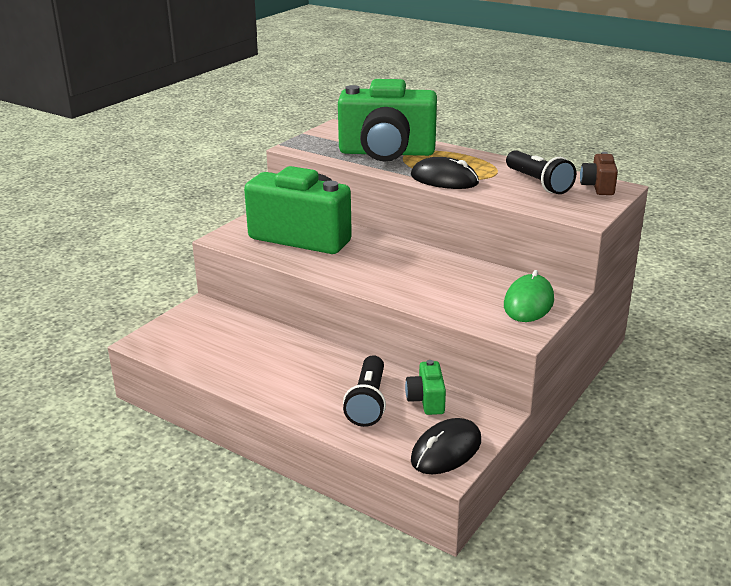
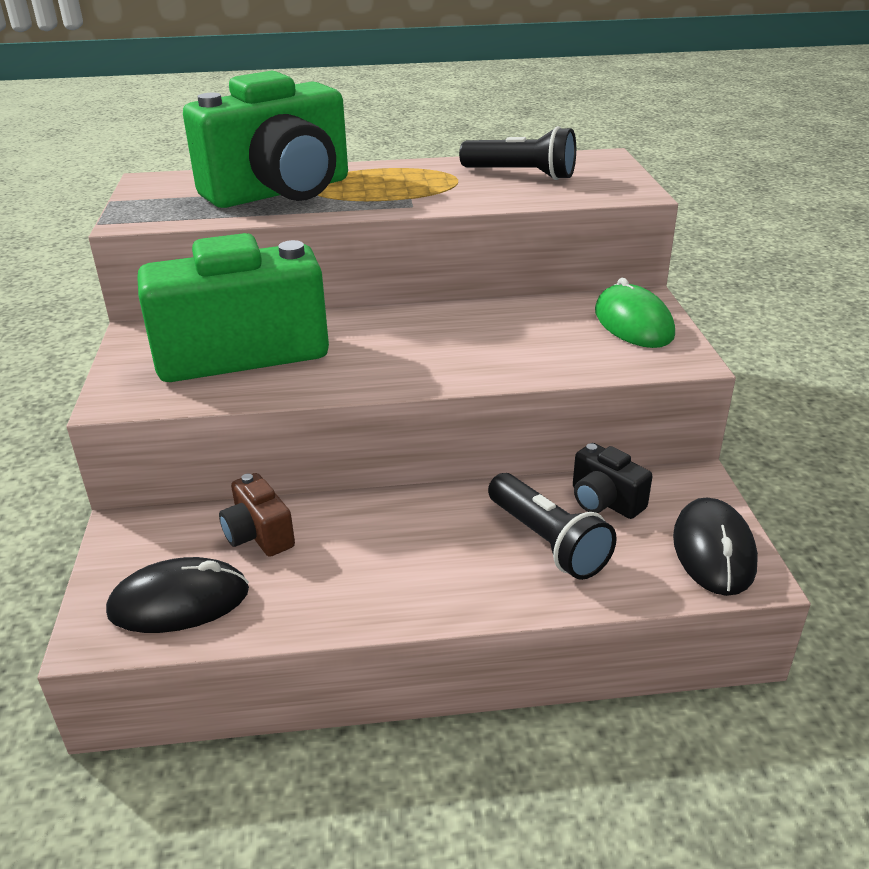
camera: 40 degrees left, 5 degrees up
(426, 400) = (604, 501): green camera -> black camera
(444, 179) = (411, 201): black mouse -> black mouse (179, 601)
(598, 187) = (585, 161): brown camera -> brown camera (259, 535)

